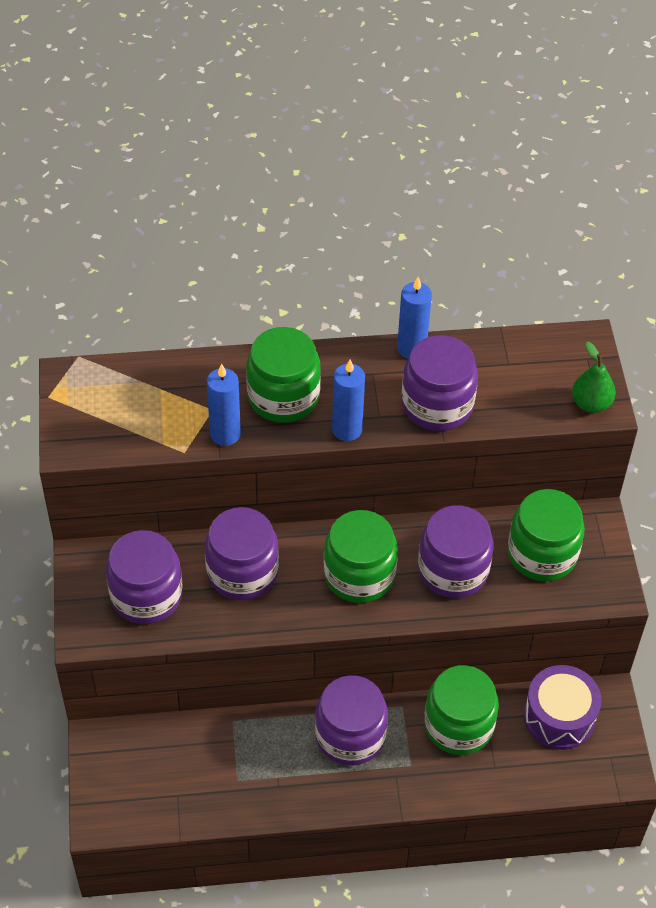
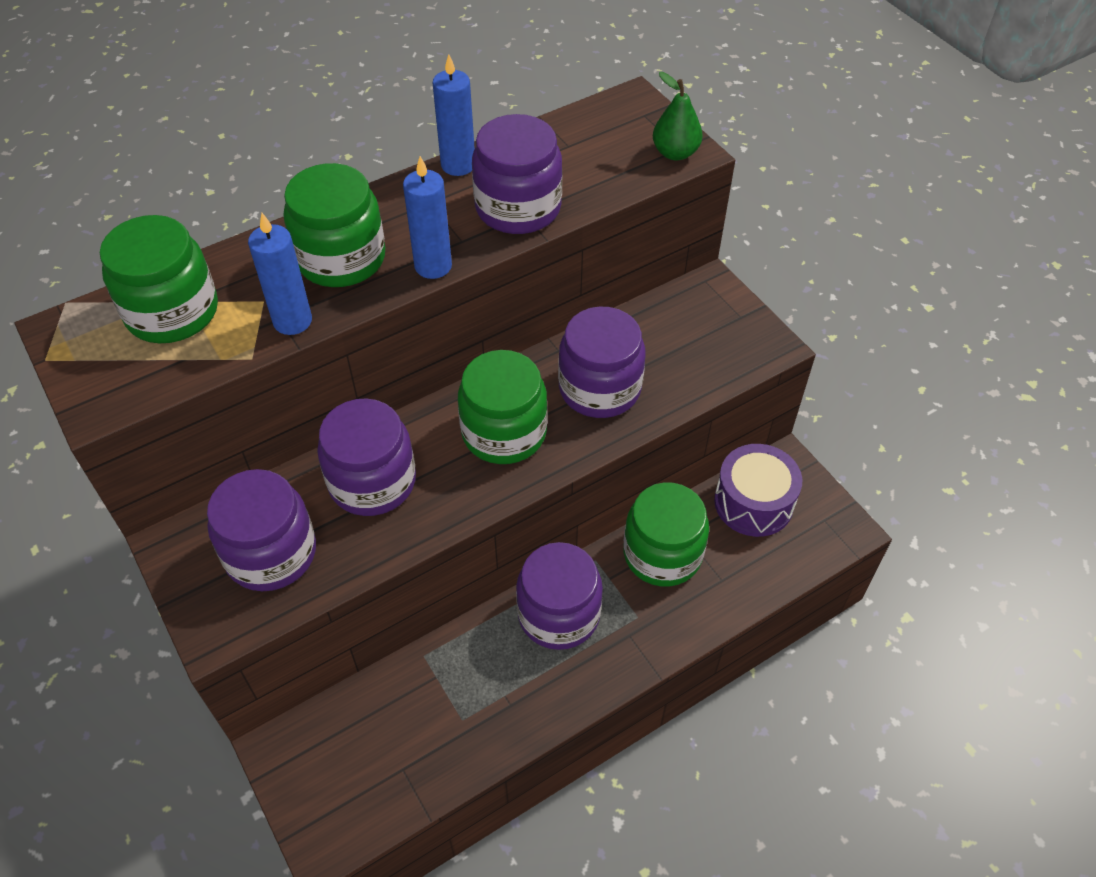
camera: 25 degrees left, 0 degrees up
(542, 553) = (678, 337): green jar -> green jar (172, 312)

